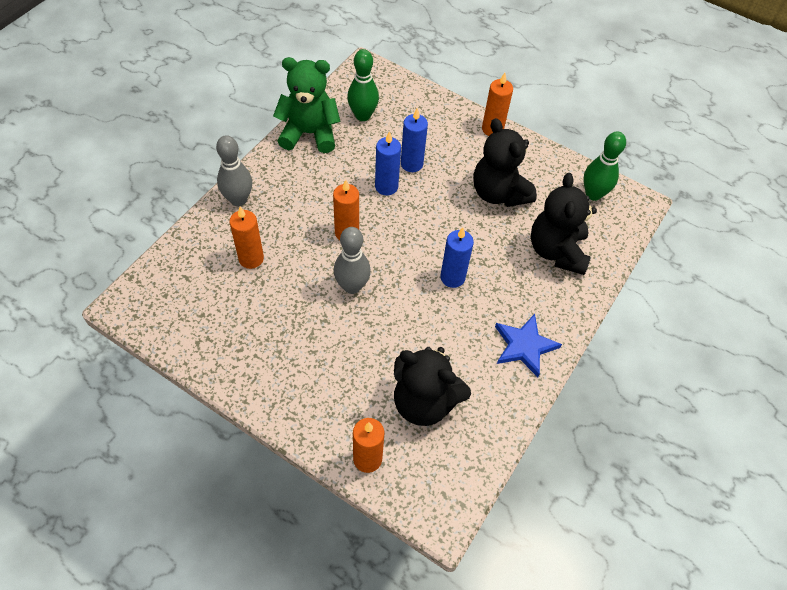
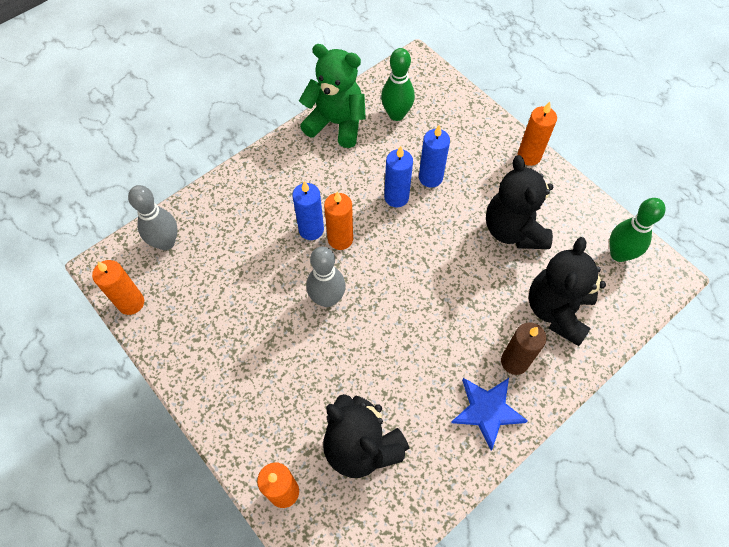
camera: 20 degrees right, 5 degrees up
(238, 199) = (245, 180): grey bowling pin -> grey bowling pin (166, 242)
(251, 258) = (237, 245): orange candle -> orange candle (131, 303)
(452, 277) = (434, 314): blue candle -> blue candle (311, 229)
(534, 301) = (514, 361): none -> brown candle

